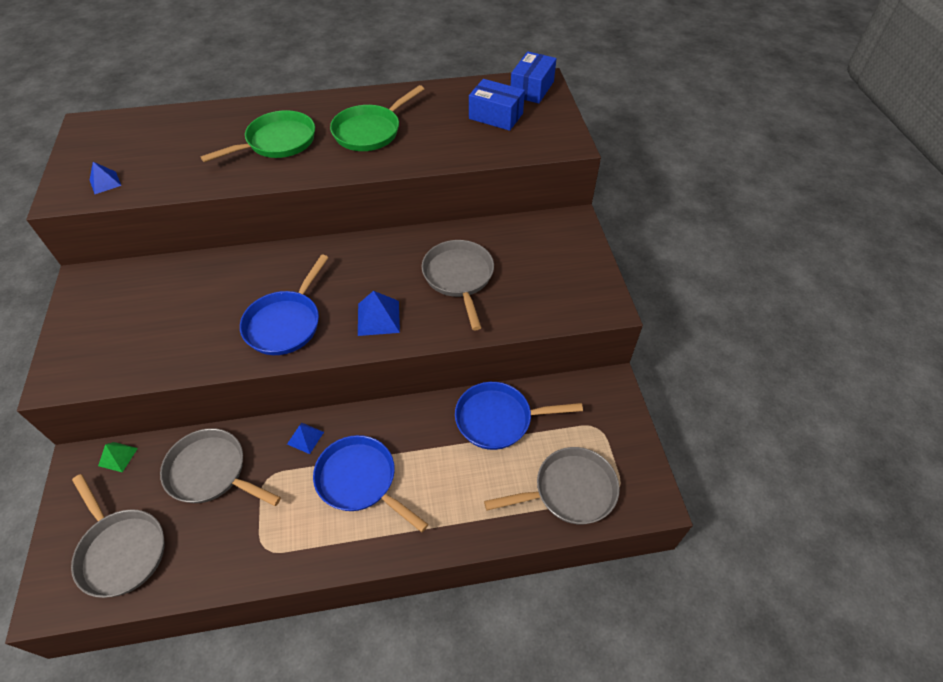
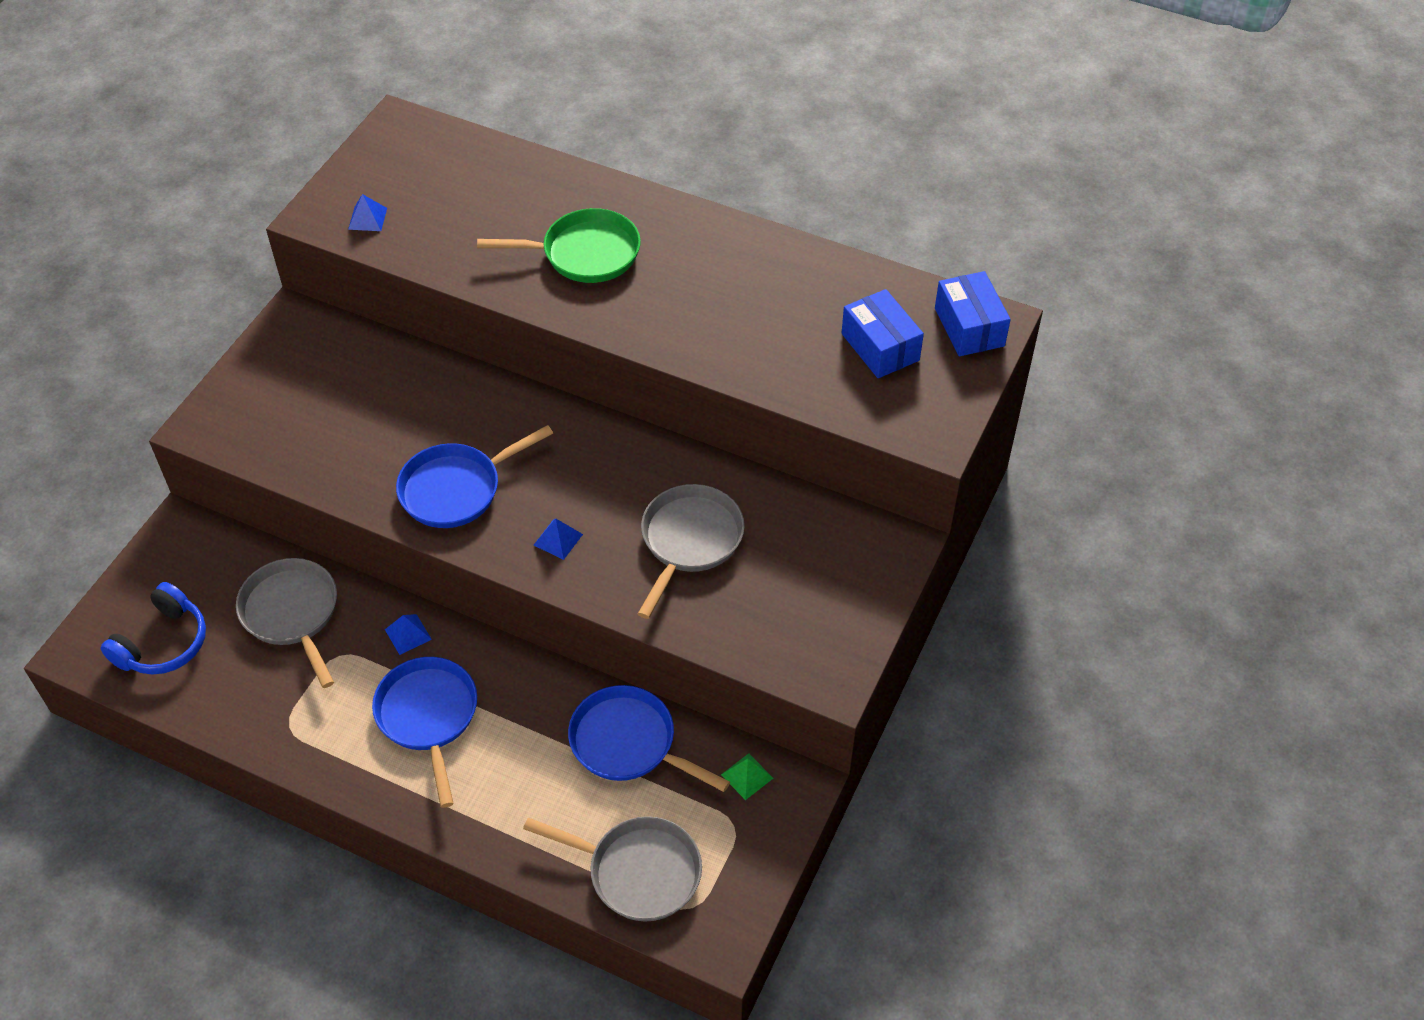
camera: 35 degrees right, 0 degrees up
(118, 457) = (218, 541): green pyramid -> green pyramid (747, 776)
(121, 550) = (163, 643): grey pan -> blue headphones
(370, 131) = (703, 291): green pan -> none
(378, 317) = (558, 539): blue pyramid -> blue pyramid, size x0.64
(532, 89) = (969, 327): blue box -> blue box turned 75 degrees counterclockwise

